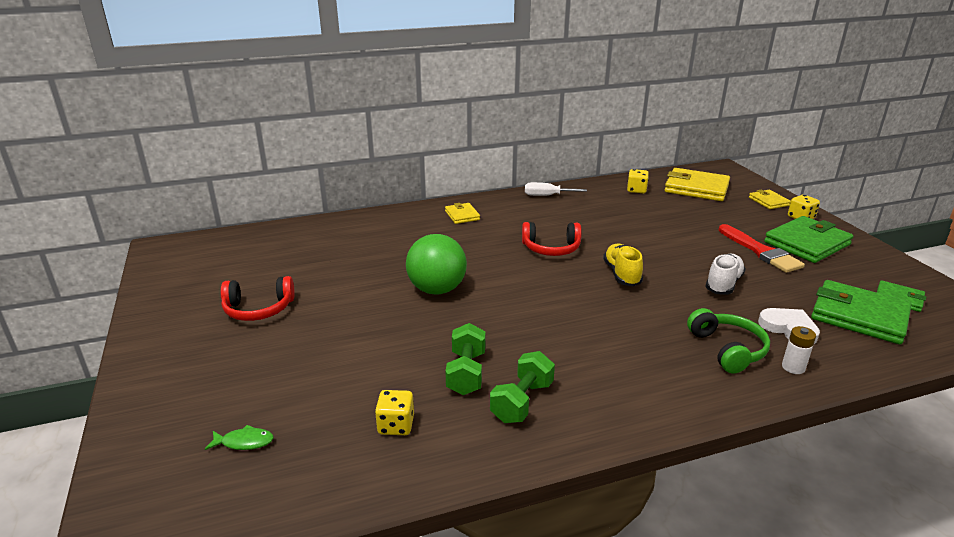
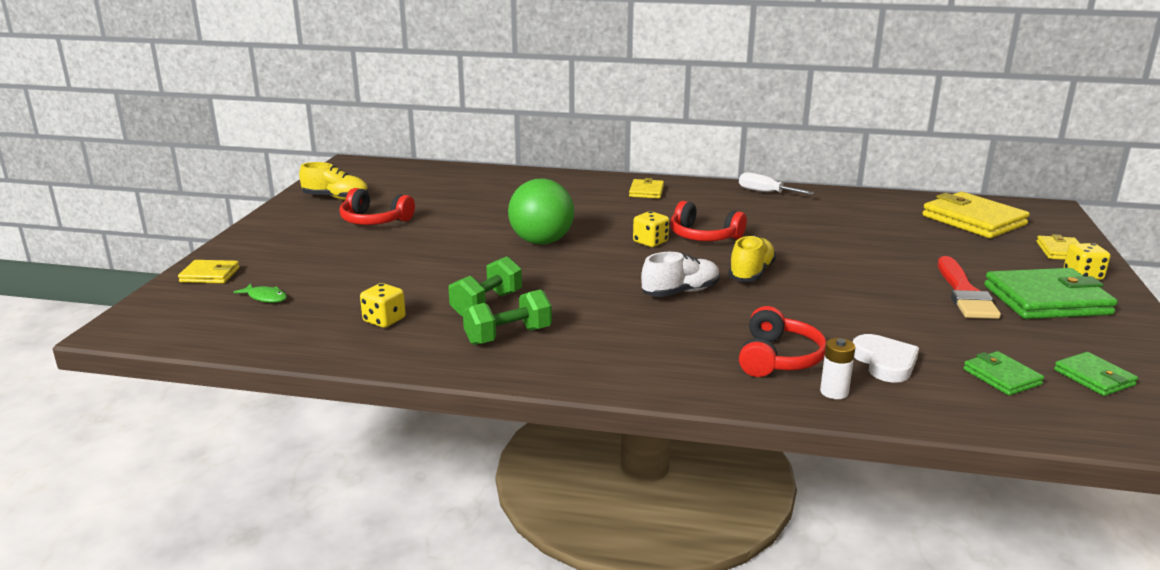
camera: 30 degrees right, 5 degrees down
(147, 434) = (210, 275): none -> yellow wallet
(189, 293) = (336, 198): none -> yellow shoe
(636, 190) = (887, 207): yellow dice -> yellow dice (650, 242)
(723, 284) = (863, 308): white shoe -> white shoe (680, 292)
(727, 349) = (778, 358): green headphones -> red headphones
(859, 316) = (1001, 377): green wallet -> green wallet, size x0.52

